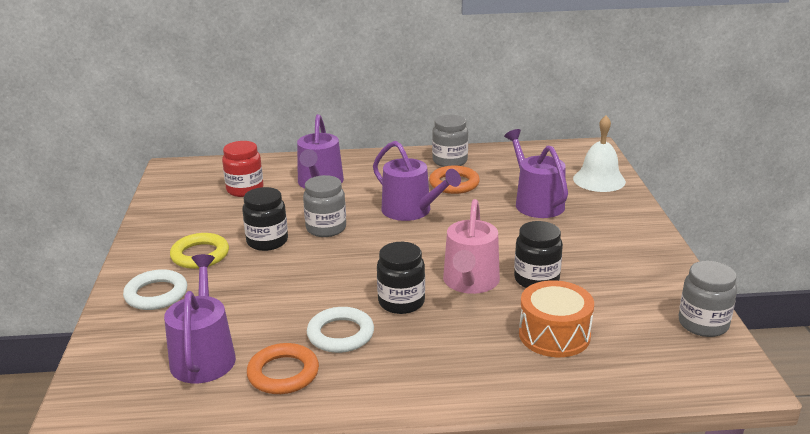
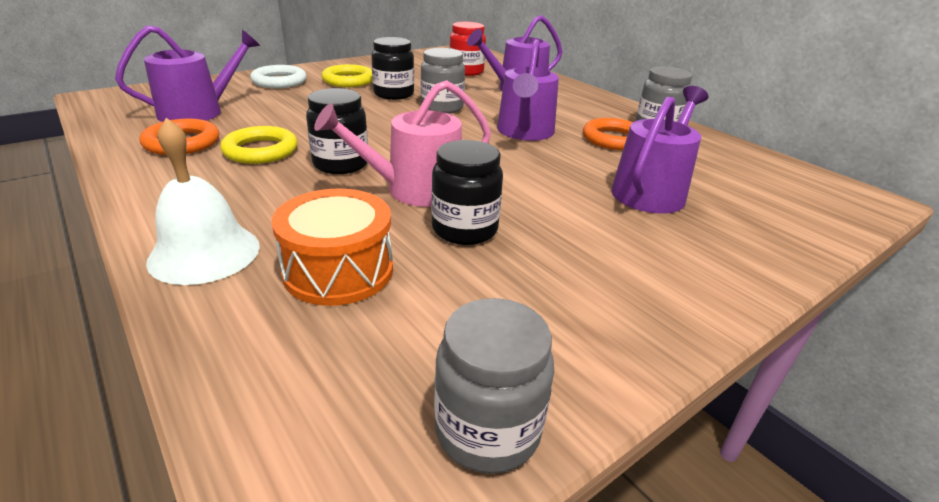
camera: 55 degrees right, 5 degrees up
(340, 334) = (260, 150): white ring -> yellow ring
(599, 180) = (792, 222): white bell -> white bell (204, 253)

